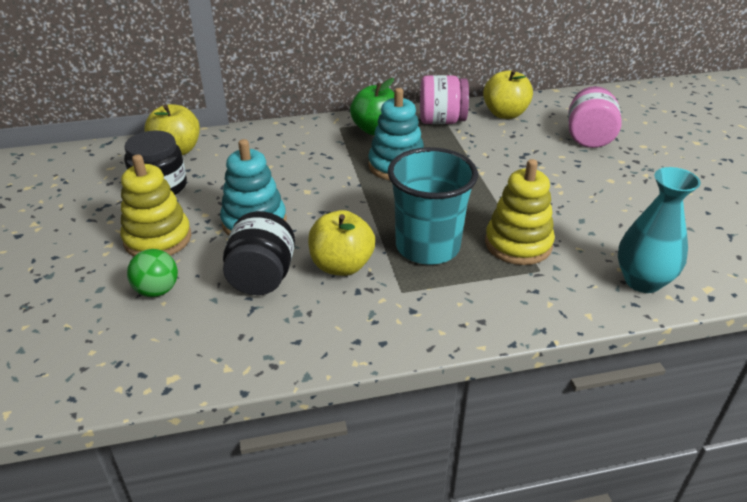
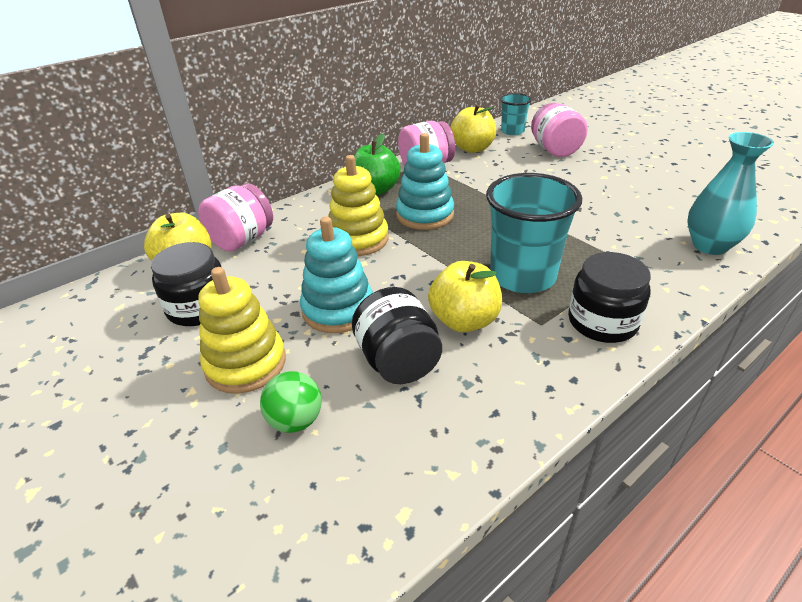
camera: 25 degrees left, 0 degrees up
(232, 142) = (242, 240): none -> pink jar
(456, 309) = (602, 322): none -> black jar
(518, 244) = (591, 248): yellow stacking toy -> yellow stacking toy (358, 239)
(565, 106) = (512, 131): none -> turquoise cup

